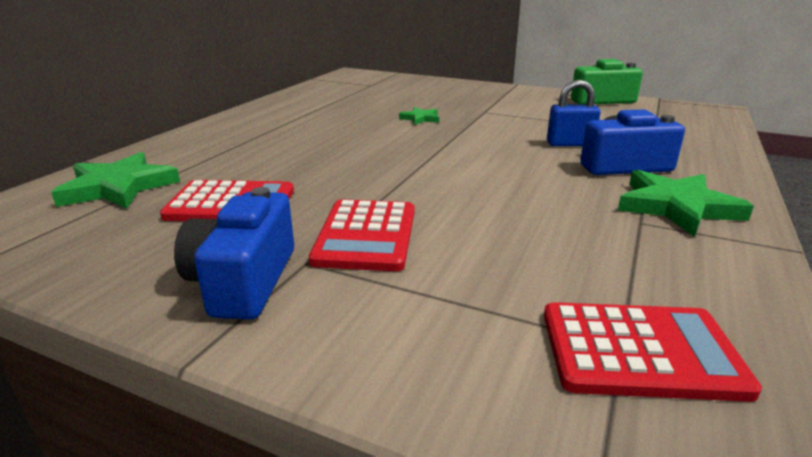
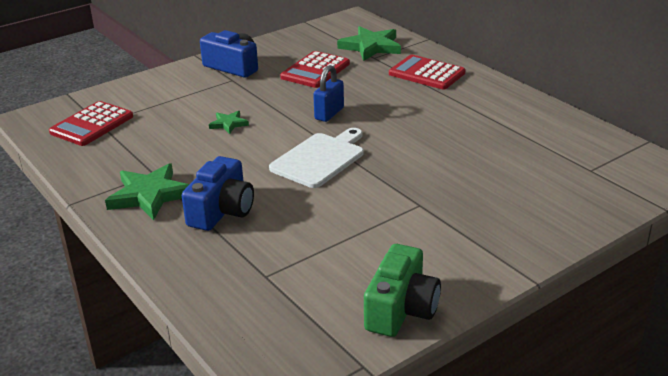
camera: 120 degrees right, 5 degrees up
(366, 235) = (238, 96): red calculator -> red calculator (426, 73)
(420, 118) = (424, 163): green star -> green star (228, 124)
(468, 151) = (319, 159): none -> white cutting board
(570, 144) = (287, 210): blue padlock -> blue padlock (329, 113)

